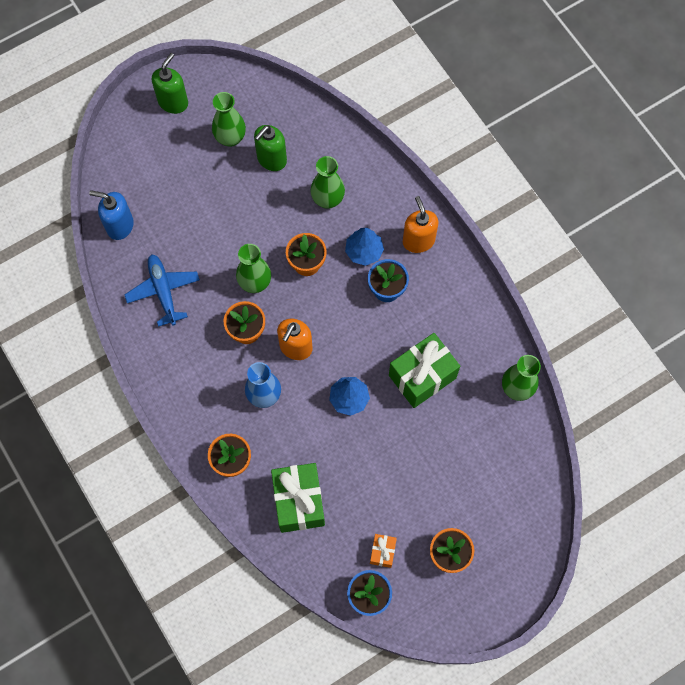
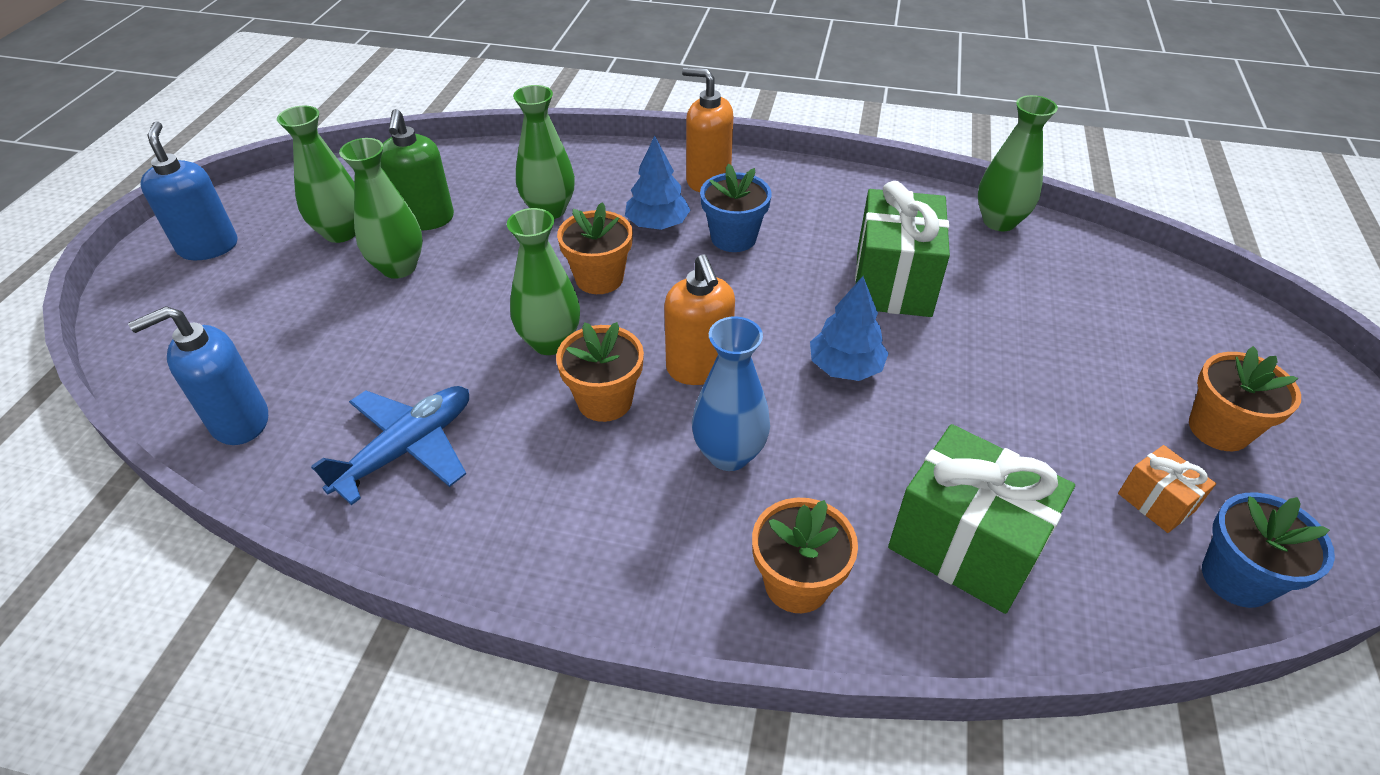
camera: 45 degrees left, 25 degrees down
(163, 291) = (407, 448): blue plane -> blue plane turned 105 degrees clockwise
(173, 102) = (208, 247): green soap dispenser -> blue soap dispenser
(235, 184) = (399, 267): none -> green vase

